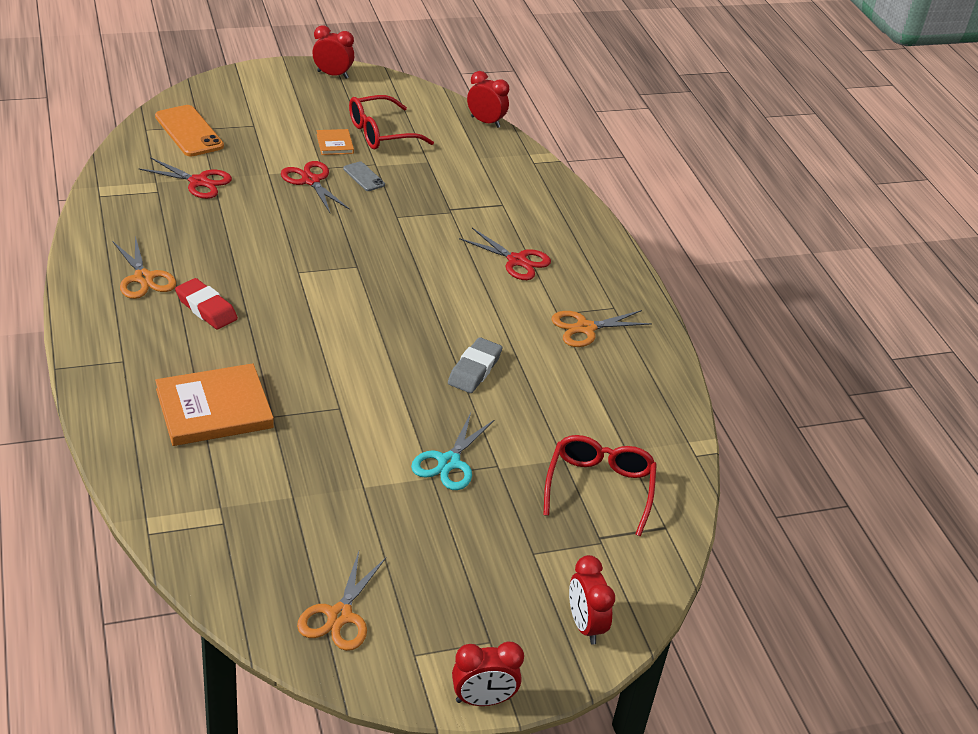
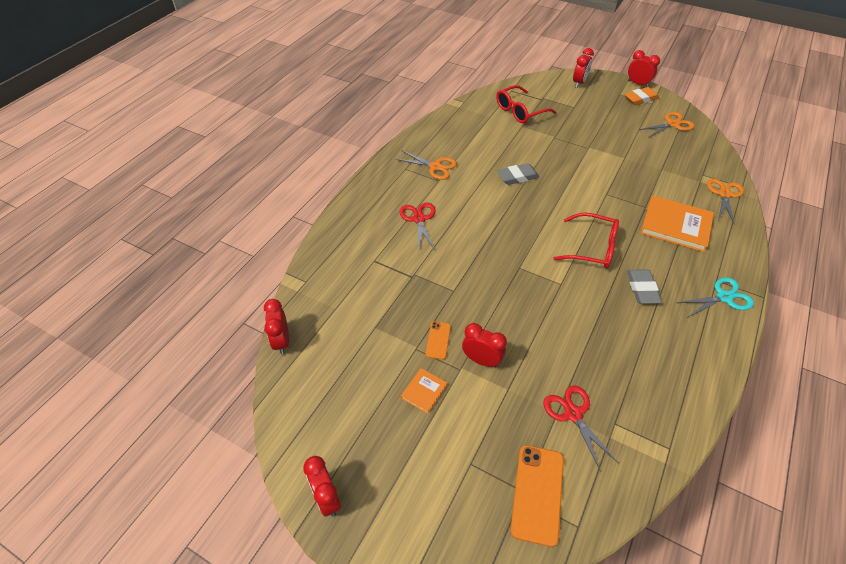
camera: 130 degrees left, 10 degrees up
(143, 278) = (673, 336): orange scissors -> orange scissors (724, 194)
(206, 308) = (642, 289): red eraser -> grey eraser
(311, 181) = (481, 360): red scissors -> red clock
(364, 177) = (438, 340): grey phone -> orange phone
(381, 133) = (374, 380): red glasses -> red glasses (592, 248)
(443, 653) = (640, 99): none -> orange eraser
(449, 462) = (575, 148): turquoise scissors -> turquoise scissors (724, 297)

